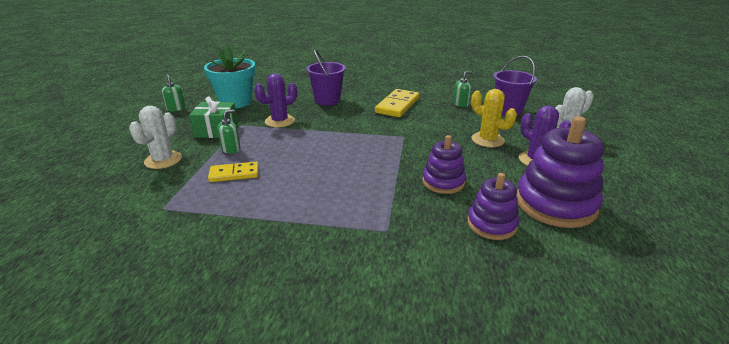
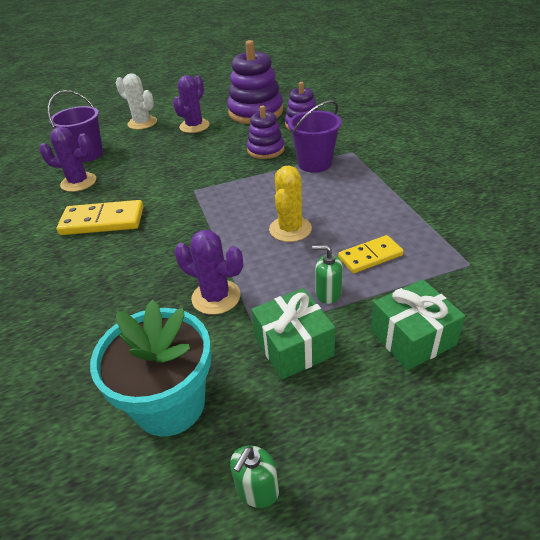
camera: 115 degrees left, 10 degrees up
(163, 160) = (412, 337): white cactus -> green gift
(234, 174) = (370, 256): yellow domino -> yellow domino turned 75 degrees counterclockwise
(327, 100) = (109, 288): purple bucket -> purple bucket (314, 164)
(460, 104) = (78, 182): green soap dispenser -> purple cactus
(487, 140) = (170, 150): yellow cactus -> yellow cactus (290, 229)

